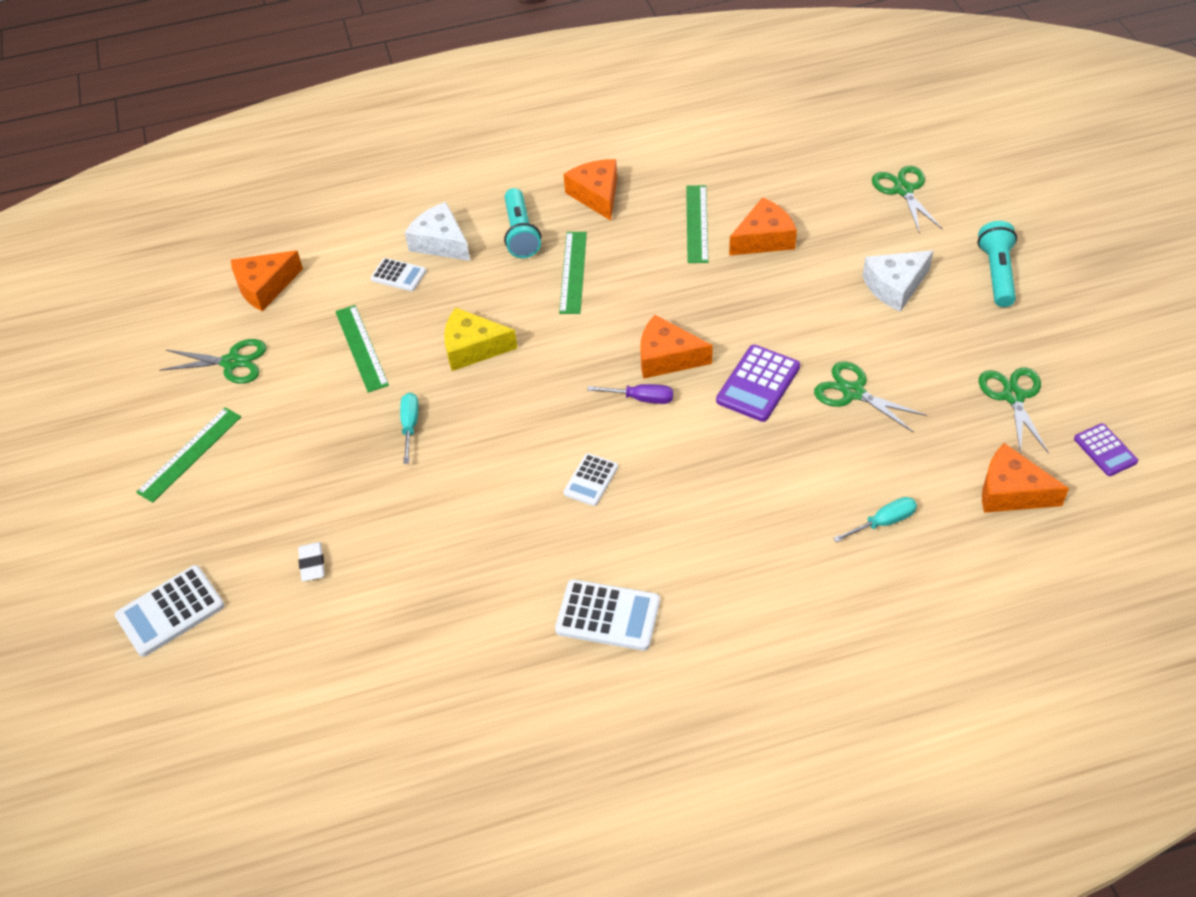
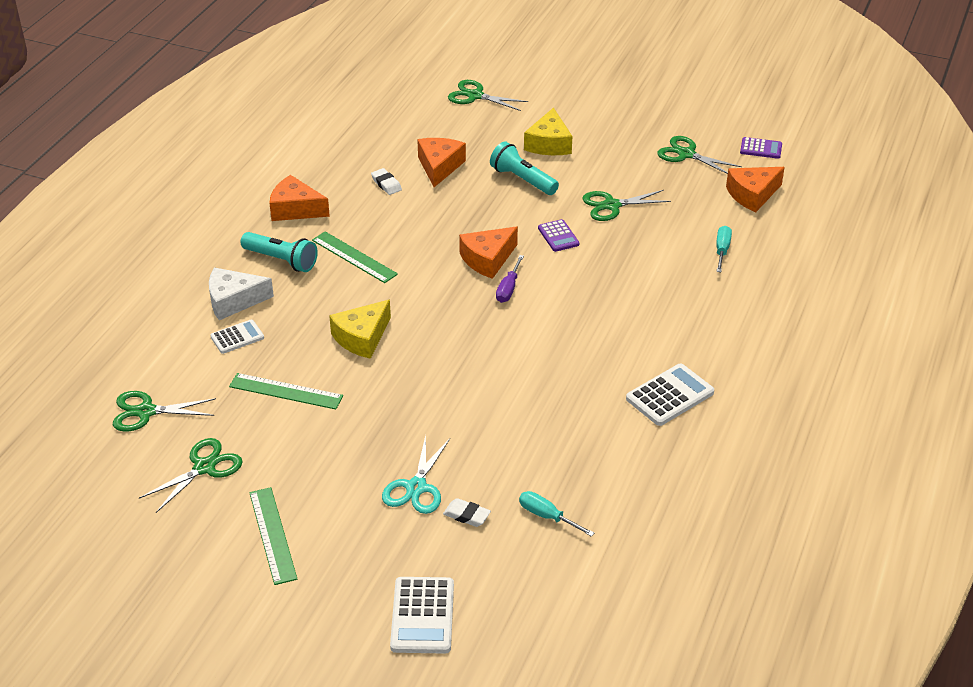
camera: 55 degrees left, 10 degrees down
(265, 287) = (146, 412): orange cheese -> green scissors
(318, 507) = (416, 487): none -> turquoise scissors
(410, 426) = (397, 404): turquoise screwdriver -> turquoise screwdriver (547, 516)
(591, 480) = (551, 345): white calculator -> none
(641, 398) = (508, 288): purple screwdriver -> purple screwdriver turned 150 degrees clockwise
(697, 223) = (386, 184): green ruler -> white eraser
(758, 384) = (558, 236): purple calculator -> purple calculator, size x0.63
(895, 286) = (549, 144): white cheese -> yellow cheese
(996, 273) = (588, 105): turquoise flashlight -> turquoise flashlight (522, 180)

